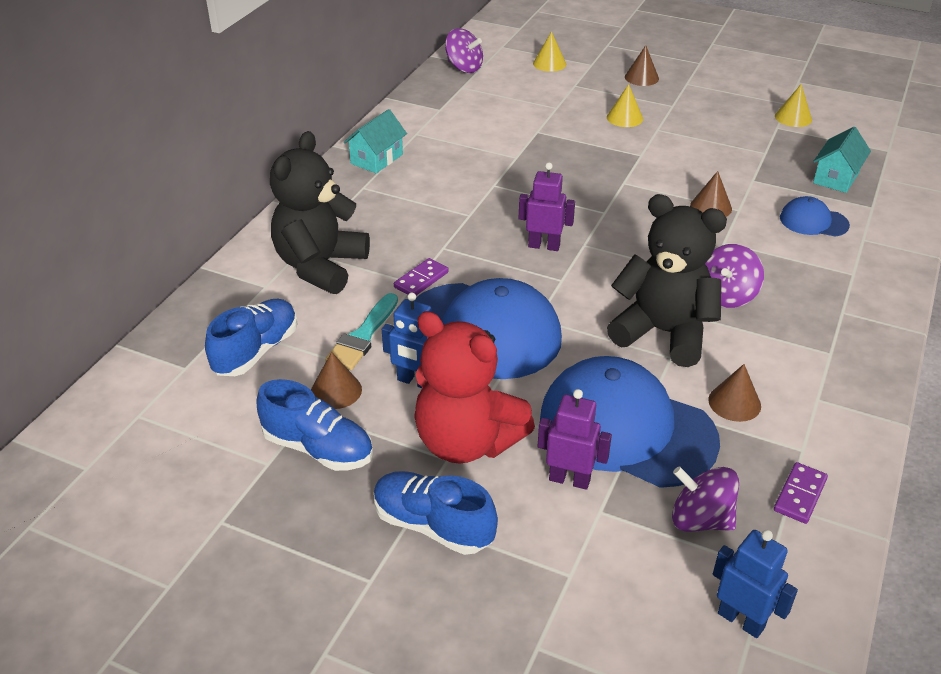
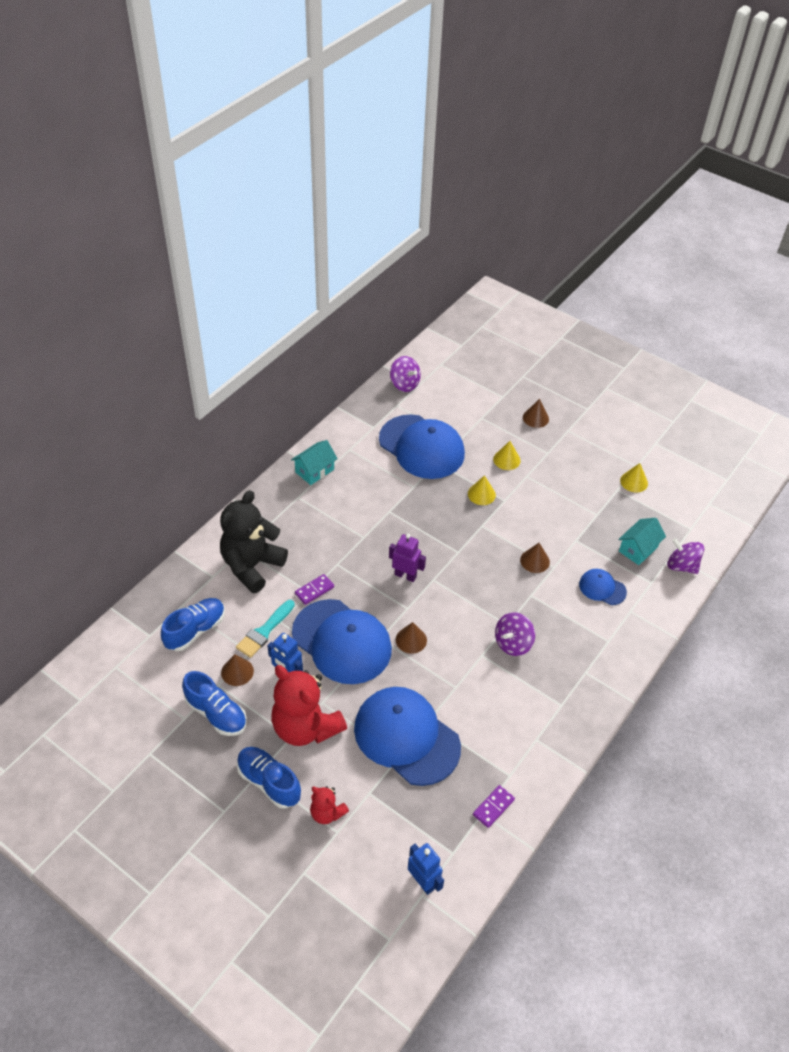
camera: 10 degrees right, 10 degrees up
(510, 120) = (421, 447): none -> blue cap
(543, 551) = (327, 813): none -> red teddy bear
(549, 63) = (470, 390): yellow cone -> yellow cone (481, 494)
(569, 479) = (359, 767): purple robot -> none
(663, 333) = (458, 666): black teddy bear -> none
(700, 519) = (426, 811): purple spinning top -> purple spinning top (681, 566)
(734, 402) = (482, 731): brown cone -> brown cone (411, 640)

